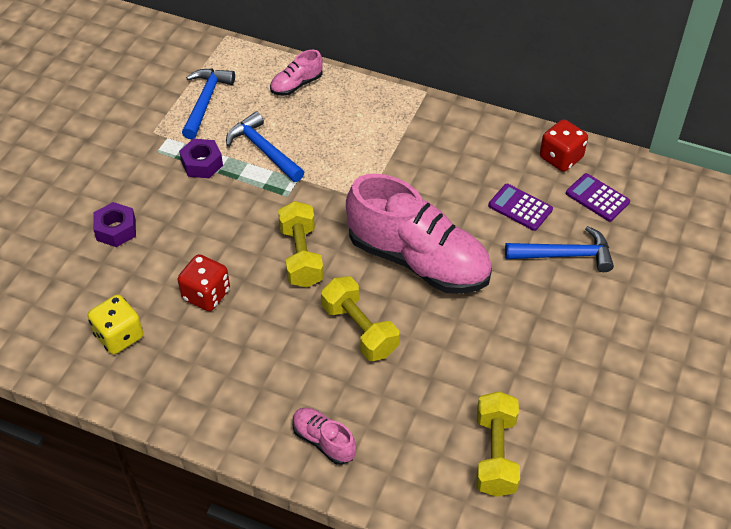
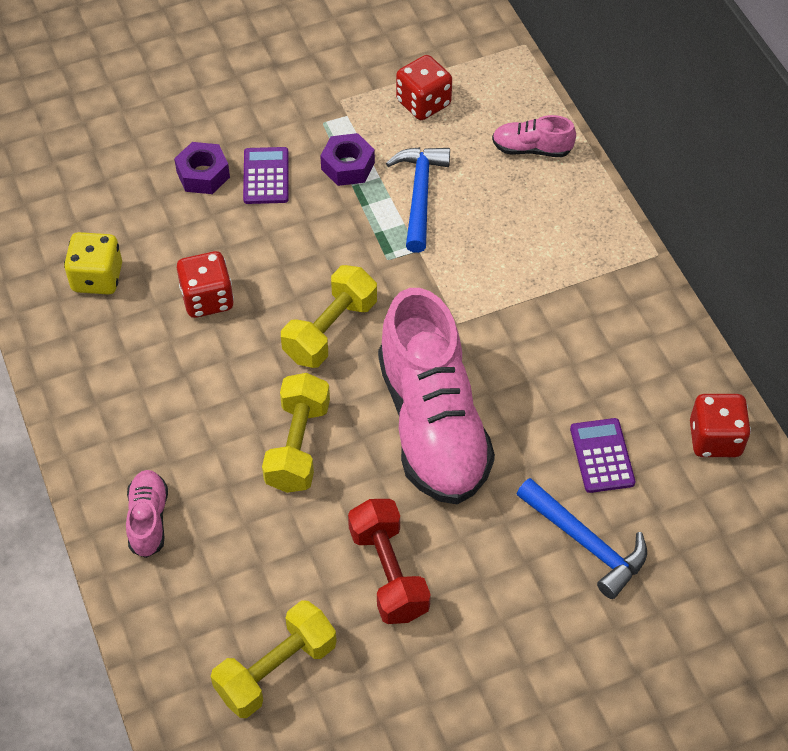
camera: 45 degrees right, 5 degrees up
(205, 102) = (423, 103): blue hammer -> red dice
(489, 353) = (388, 573): none -> red dumbbell
(597, 198) = (699, 513): purple calculator -> purple calculator (266, 176)

